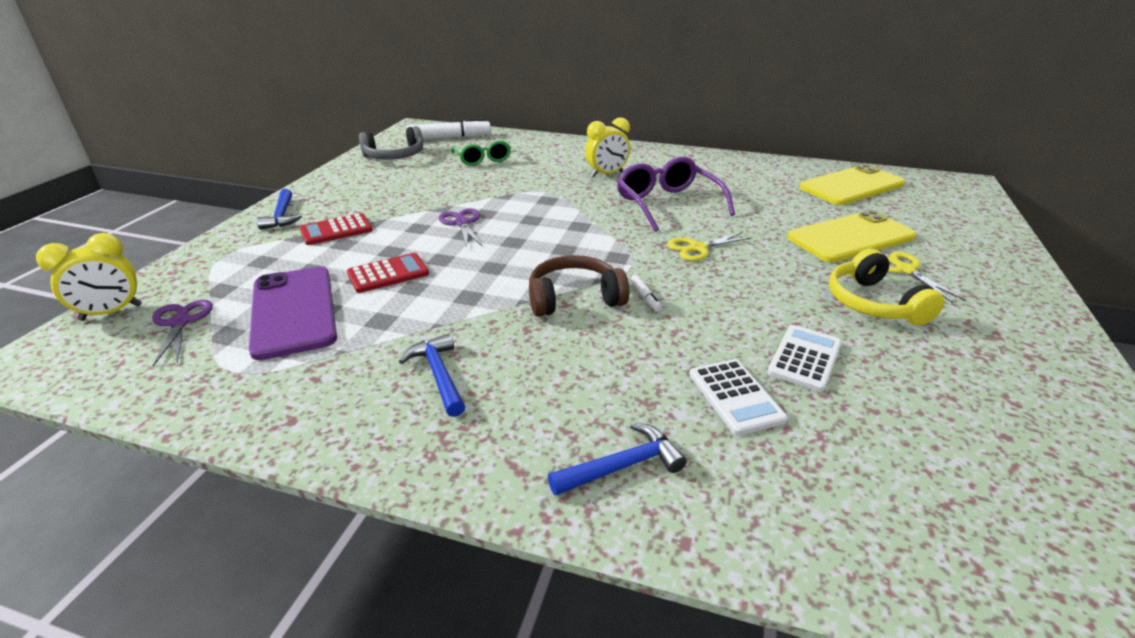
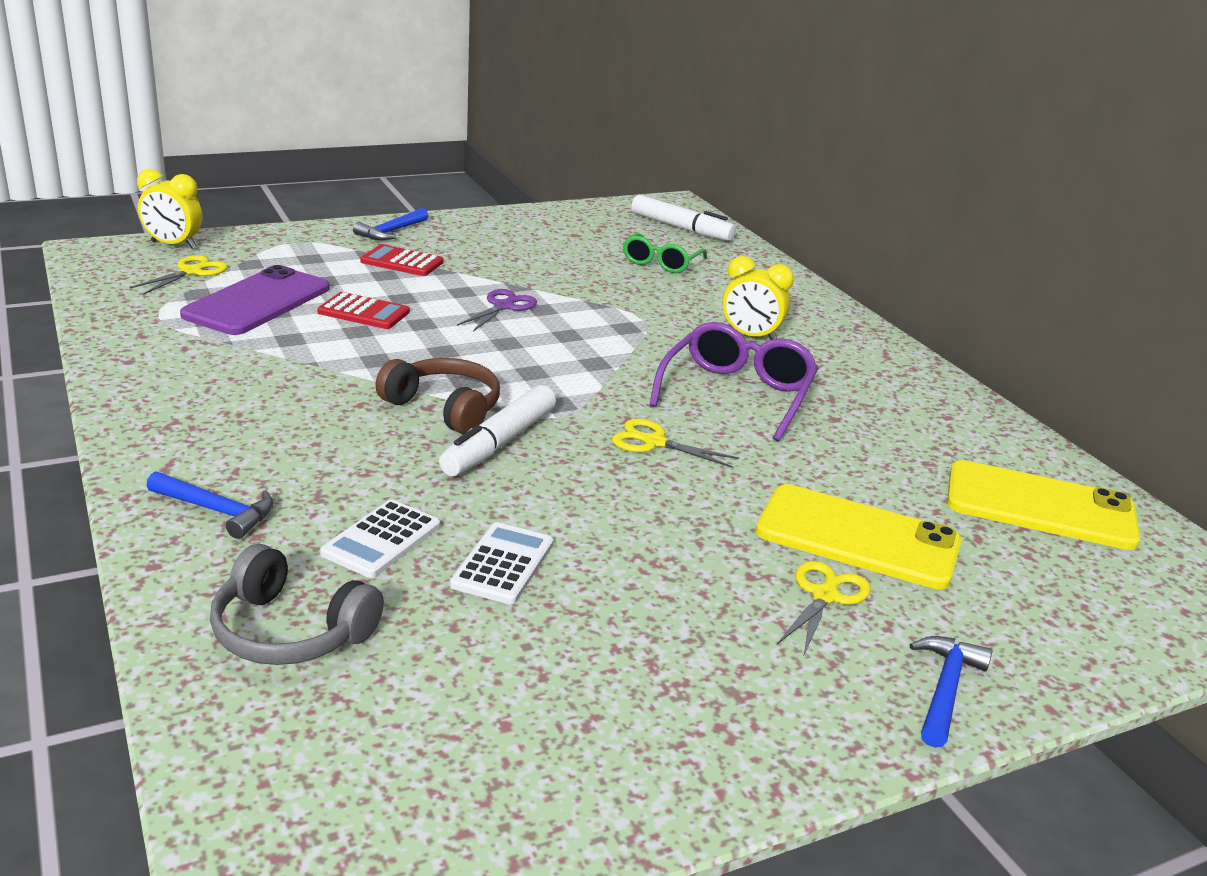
camera: 45 degrees right, 5 degrees down
(181, 322) = (191, 272): purple scissors -> yellow scissors
(395, 156) = (587, 223): grey headphones -> grey headphones (290, 631)
(438, 375) = (246, 391): blue hammer -> blue hammer (945, 689)
(645, 297) = (500, 443): white marker -> white marker, size x2.30
(804, 358) = (502, 564): white calculator -> white calculator turned 60 degrees counterclockwise
(873, 303) = (692, 587): yellow headphones -> none

